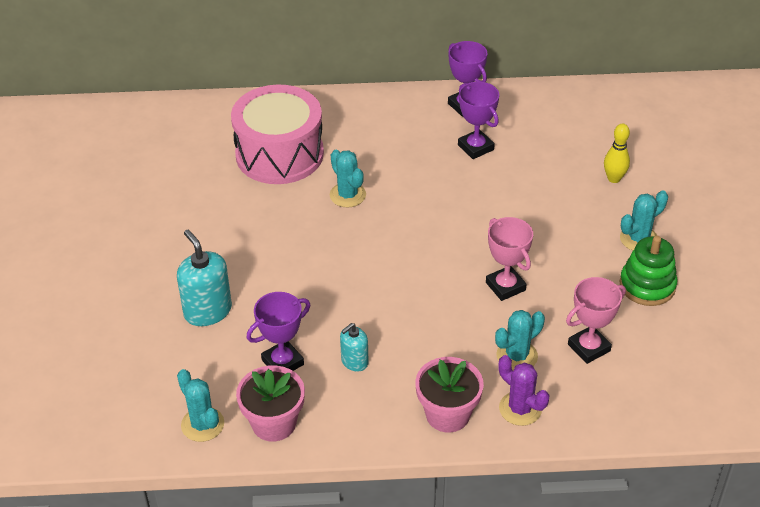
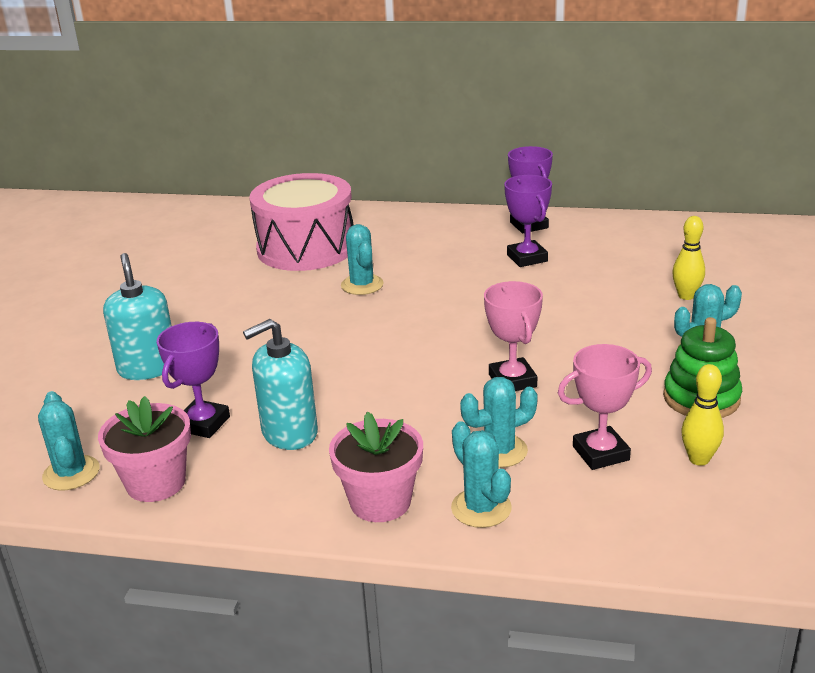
camera: 15 degrees right, 15 degrees down
(282, 362) = (203, 424): purple trophy -> purple trophy turned 45 degrees counterclockwise
(354, 361) = (289, 433): turquoise soap dispenser -> turquoise soap dispenser, size x1.71
(520, 409) = (481, 508): purple cactus -> turquoise cactus
(657, 343) = (699, 459): none -> yellow bowling pin

